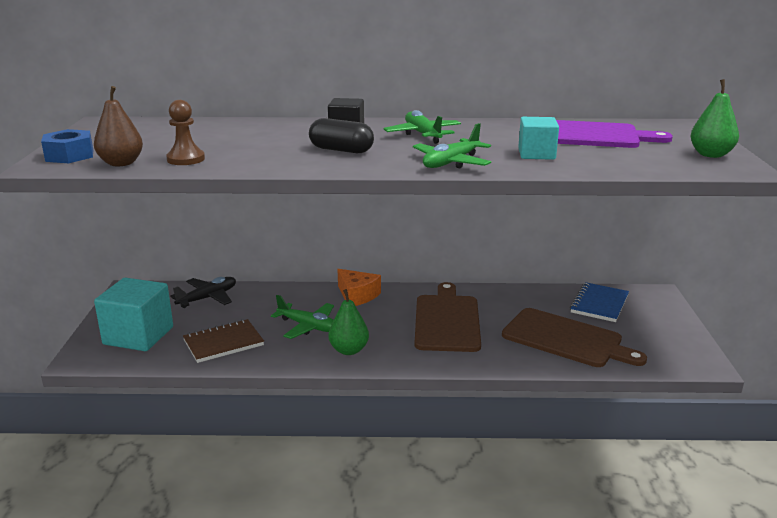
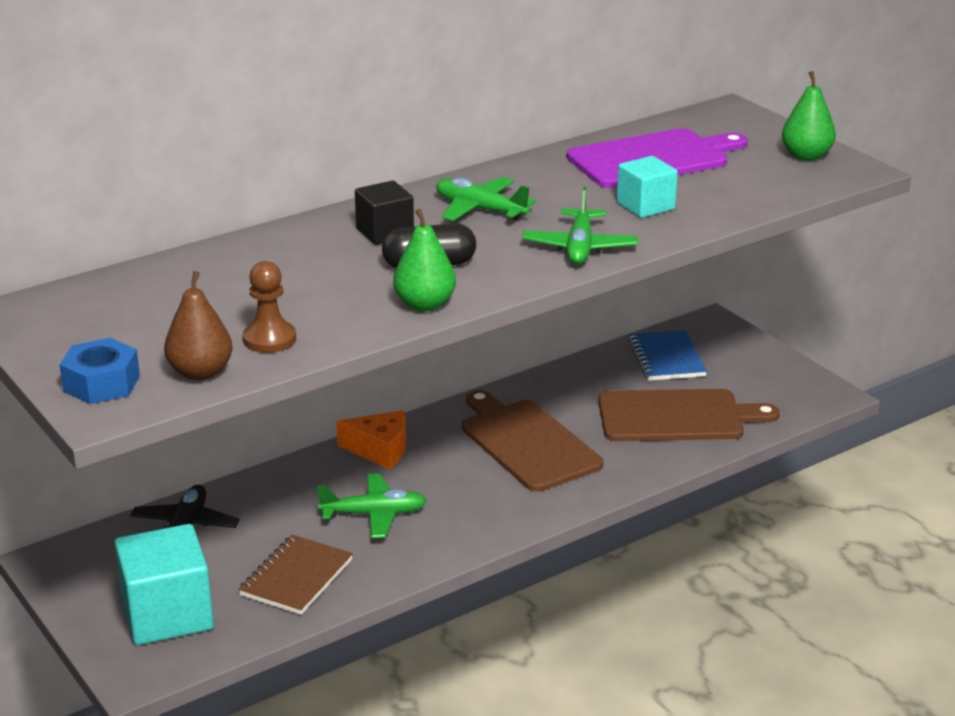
camera: 35 degrees left, 5 degrees up
(349, 350) = (461, 524): green pear -> green pear (425, 304)

